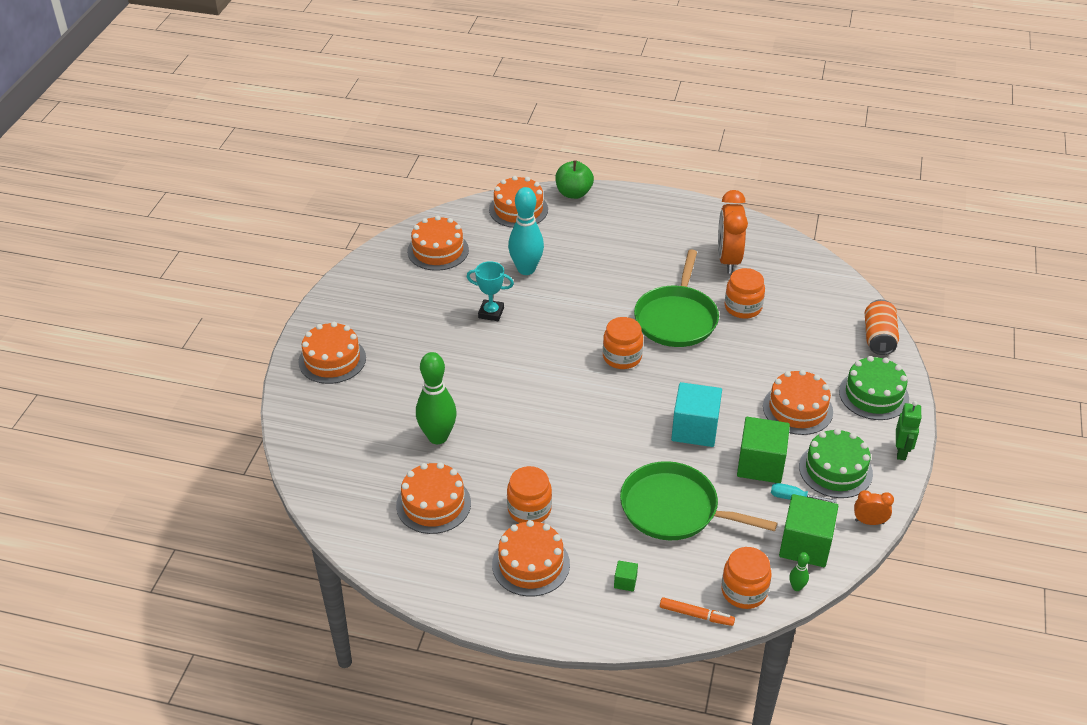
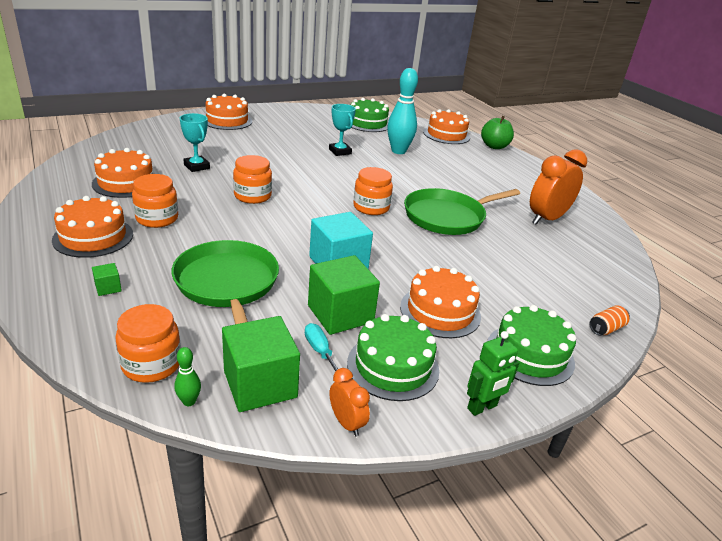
camera: 45 degrees right, 10 degrees down
(438, 250) = (367, 123): orange cake -> green cake
(438, 437) = (196, 166): green bowling pin -> turquoise trophy
(696, 615) = (92, 344): orange marker -> none
(743, 307) = (510, 242): orange jar -> orange jar (252, 196)
(878, 338) = (606, 328): orange can -> orange can, size x0.58

